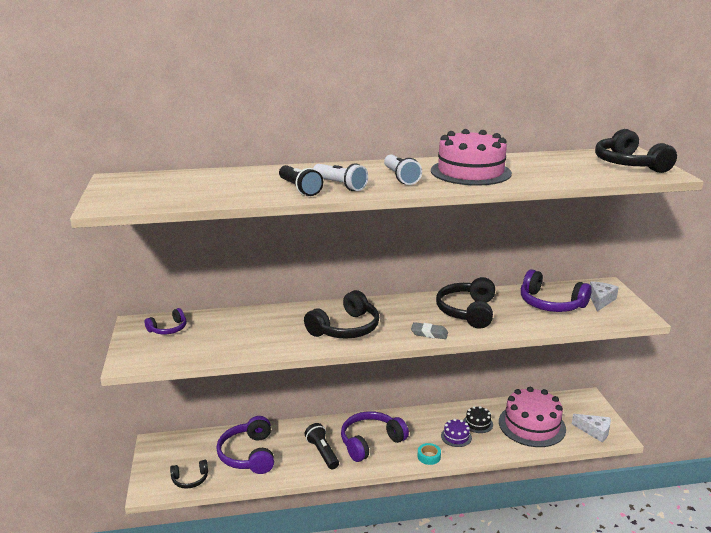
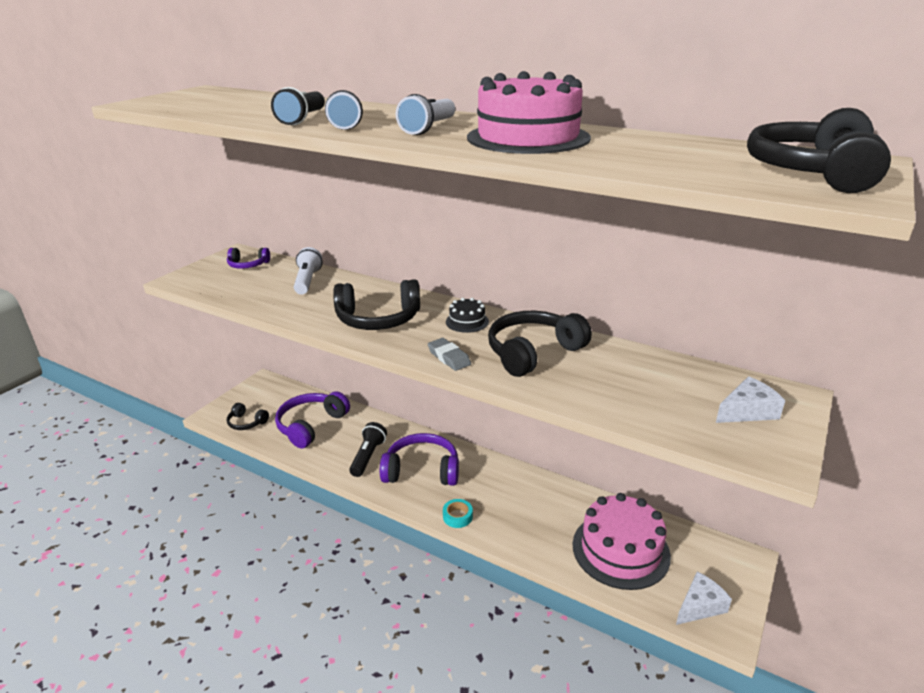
camera: 40 degrees right, 5 degrees up
(244, 323) = (307, 281): none -> white flashlight
(456, 436) = (513, 512): purple cake -> none
(478, 423) = (556, 512): black cake -> black cake (467, 321)
(551, 303) = (660, 385): purple headphones -> none
(594, 431) = (700, 606): white cheese -> white cheese turned 105 degrees counterclockwise

